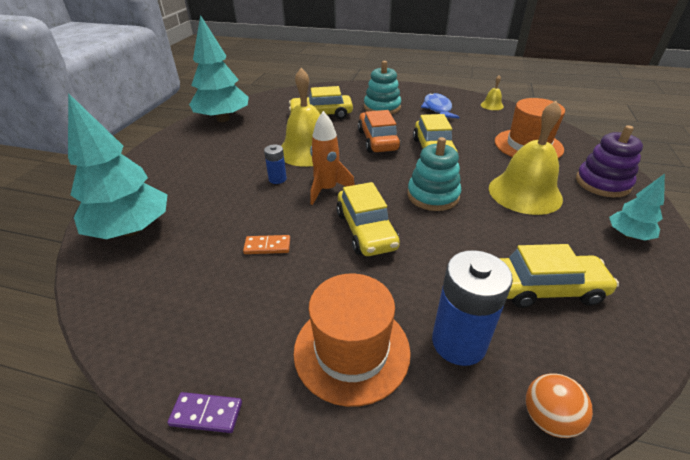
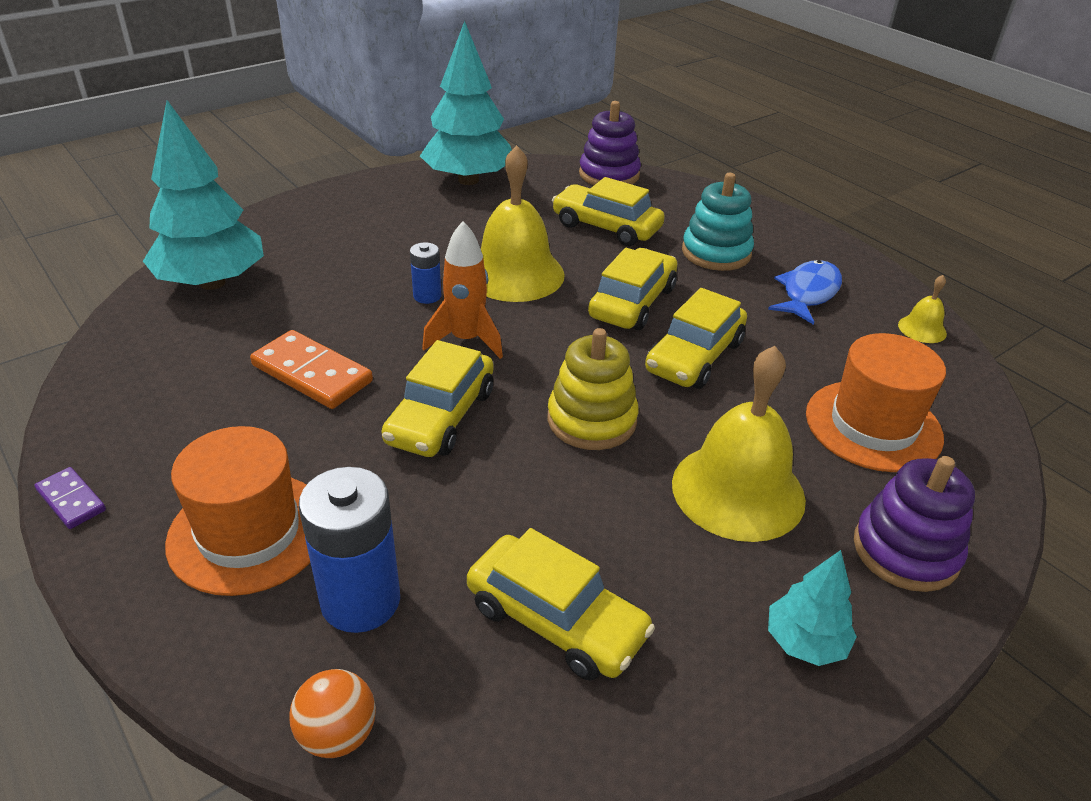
camera: 35 degrees right, 0 degrees up
(267, 246) = (312, 374): orange domino -> orange domino, size x1.81
(291, 93) = (609, 174): none -> purple stacking toy
(377, 140) = (632, 302): orange car -> yellow car
(433, 195) = (591, 420): turquoise stacking toy -> yellow stacking toy

